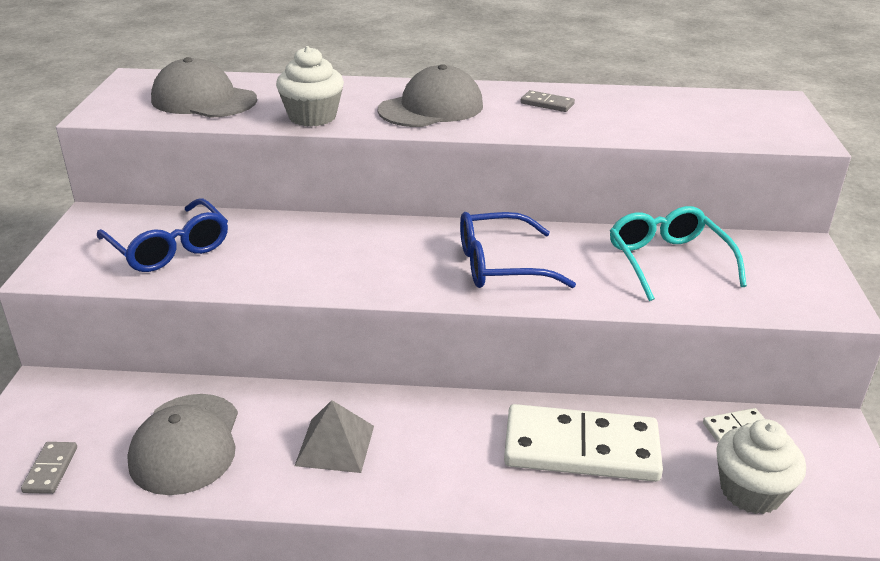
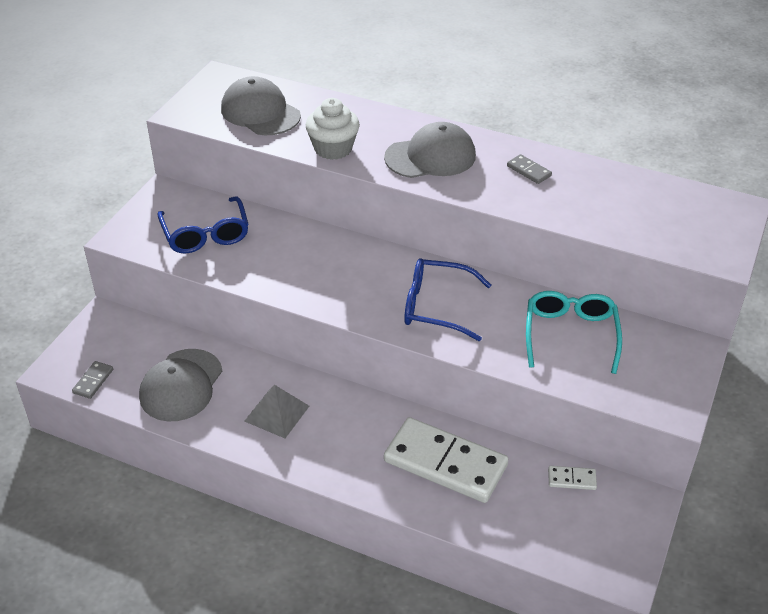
camera: 20 degrees right, 10 degrees up
(750, 491) = (548, 529): white cupcake -> none

